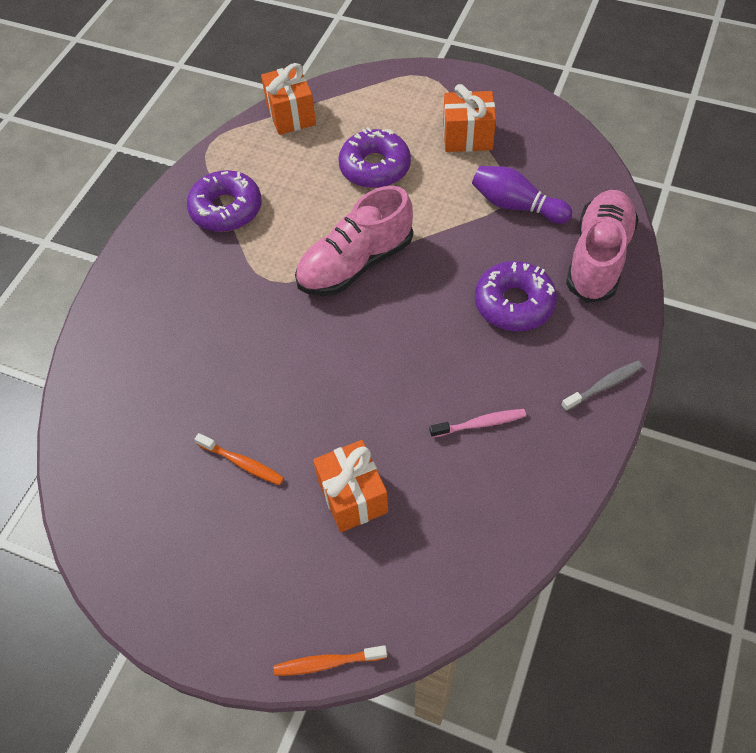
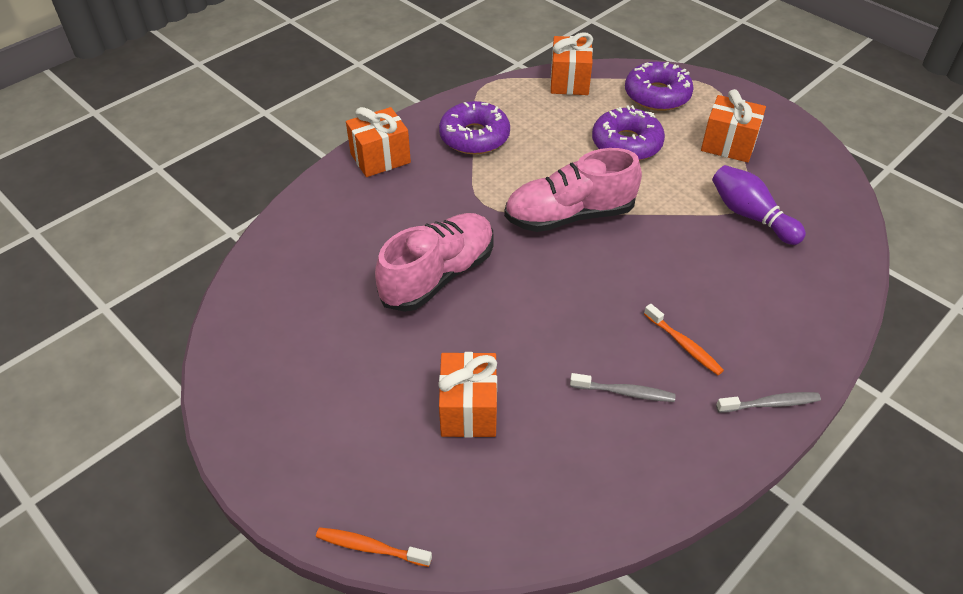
camera: 20 degrees right, 10 degrees down
(143, 266) = (380, 158): none -> orange gift
(242, 463) = (382, 344): orange toothbrush -> orange toothbrush (684, 345)
(480, 424) = (625, 392): pink toothbrush -> grey toothbrush
(514, 303) = (709, 298): purple donut -> purple donut (657, 95)
(598, 257) = (817, 286): pink shoe -> pink shoe (438, 275)

